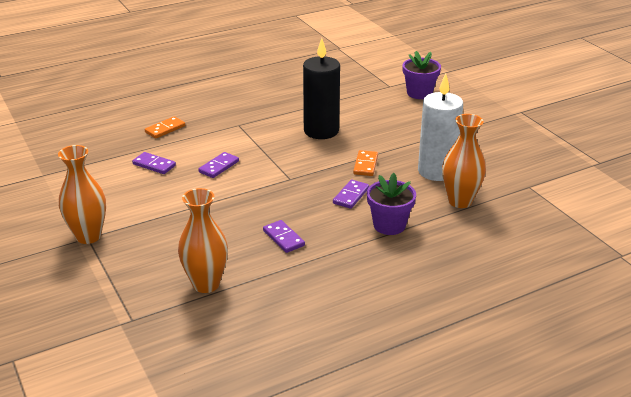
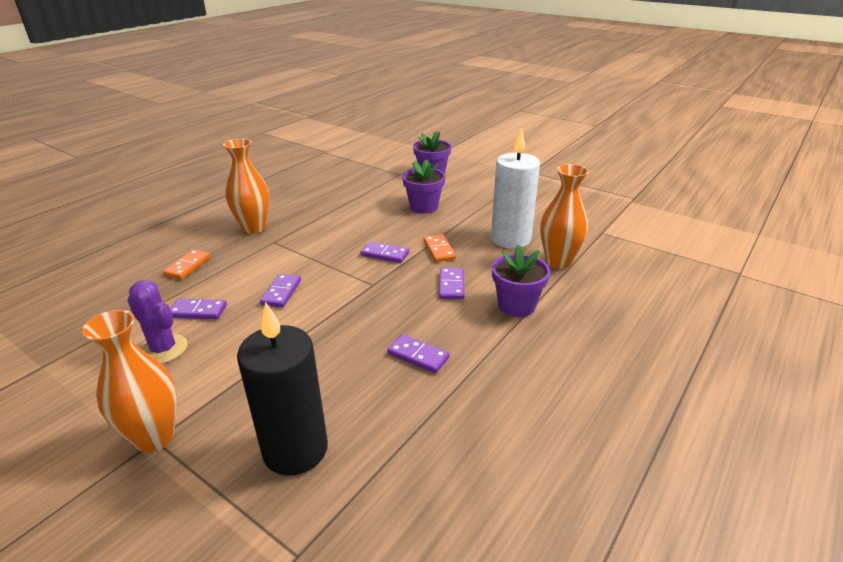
camera: 25 degrees left, 0 degrees up
(119, 185) = (164, 349): none -> purple cactus
(206, 284) = (367, 452): orange vase -> orange vase (254, 228)
(318, 157) = (385, 254): none -> purple domino
(321, 131) = (367, 228): black candle -> black candle (295, 450)
(385, 123) = (424, 207): none -> purple flower pot

